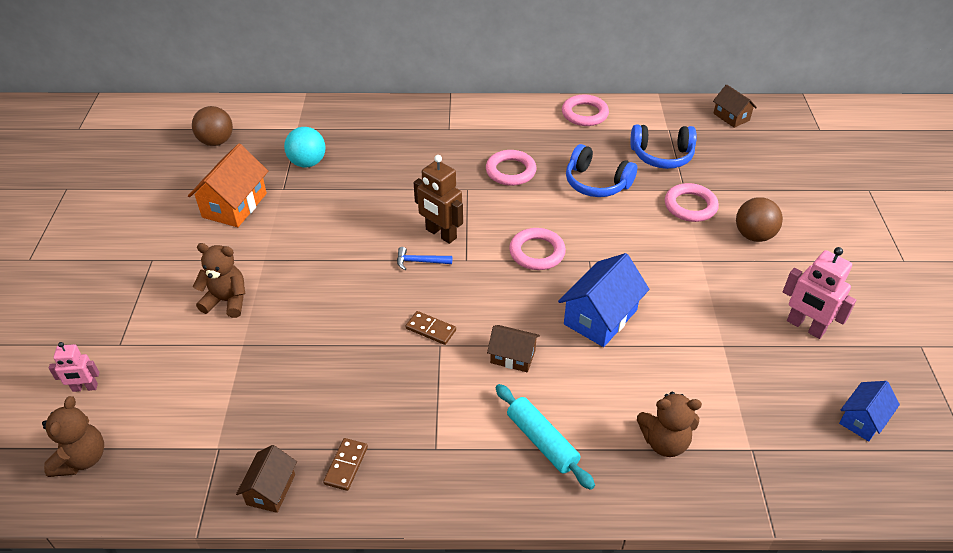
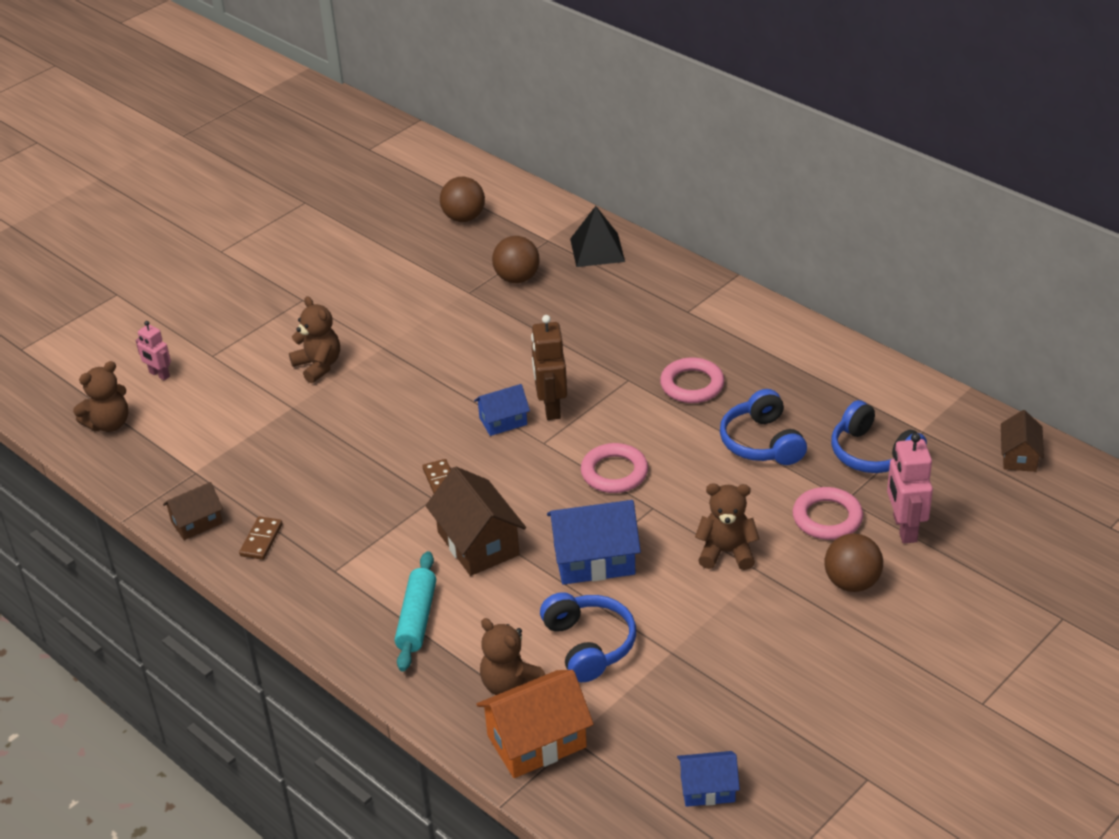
camera: 45 degrees right, 5 degrees down
(234, 205) = (413, 286): orange house -> orange house (536, 741)
(307, 163) = (517, 278): turquoise ball -> brown ball
(341, 119) = (597, 250): none -> black pyramid
(346, 465) = (261, 540): brown domino -> brown domino turned 45 degrees counterclockwise
(420, 261) = (503, 421): blue hammer -> blue house
(513, 356) = (478, 543): brown house -> brown house, size x1.68
(584, 114) = (851, 367): pink ring -> none
(667, 261) = (726, 552): none -> brown teddy bear
(673, 376) = (589, 645): none -> blue headphones
(805, 327) = (774, 688): pink robot -> pink robot (904, 528)

